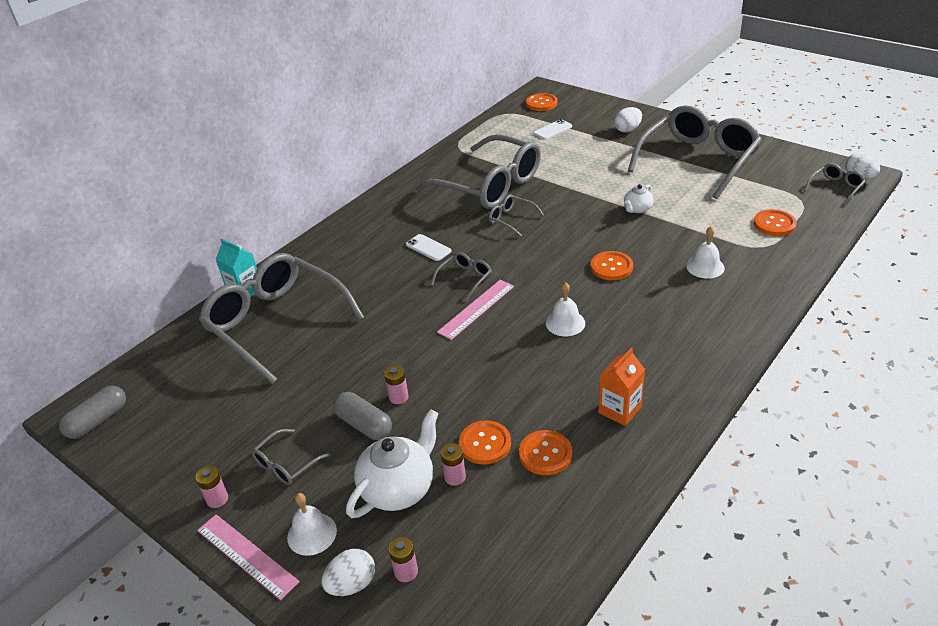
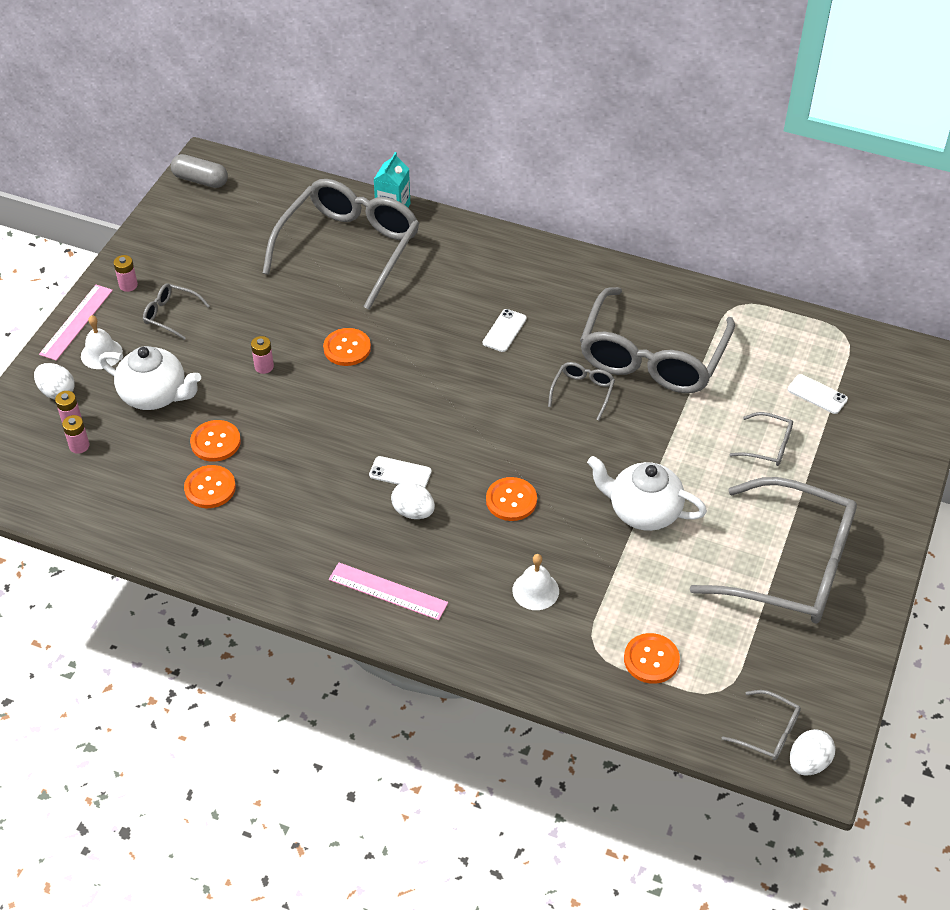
camera: 70 degrees right, 10 degrees up
(364, 425) = (224, 352): grey capsule -> none
(455, 477) = (173, 429): pink battery -> pink battery (79, 446)
(465, 279) = (456, 375): grey glasses -> grey glasses (768, 446)
(476, 309) = (406, 395): pink ruler -> pink ruler (388, 591)
(541, 103) = (891, 369): orange button -> orange button (347, 348)
(565, 323) = (400, 473): white bell -> white phone
(620, 410) = (277, 536): orange carton -> none
(627, 130) = (849, 477): white egg -> white egg (413, 512)
(637, 209) = (643, 511): white teapot -> white teapot, size x1.89

